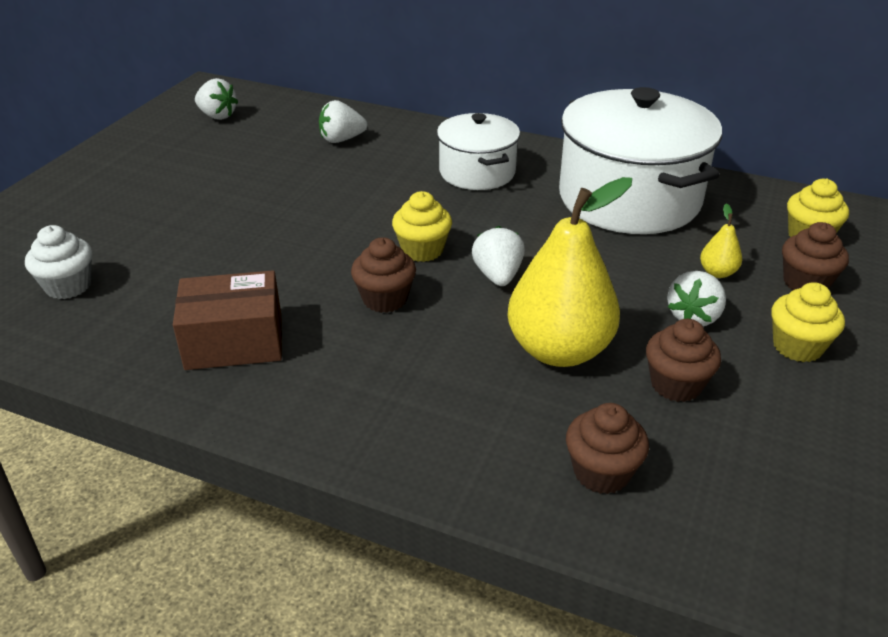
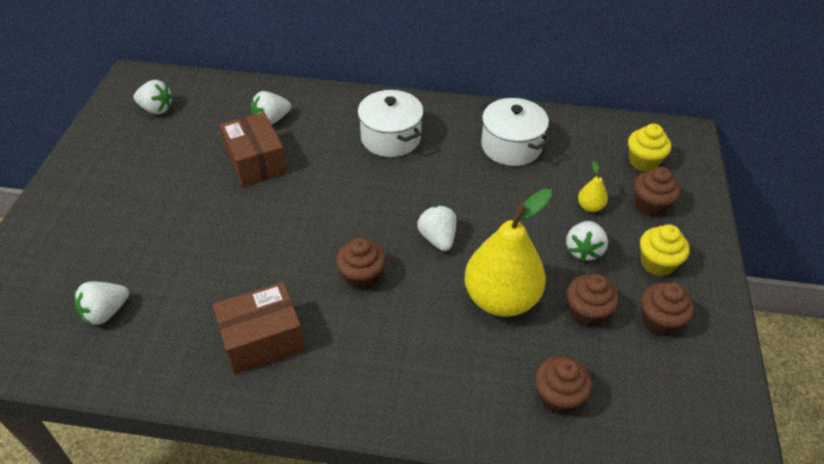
camera: 15 degrees left, 10 degrees up
(68, 286) = (106, 312): white cupcake -> white strawberry
(306, 174) = (256, 162): none -> brown box
(422, 250) = (374, 224): yellow cupcake -> none
(629, 199) = (511, 146): white pot -> white pot, size x0.57
(782, 412) = (659, 321): none -> brown cupcake

